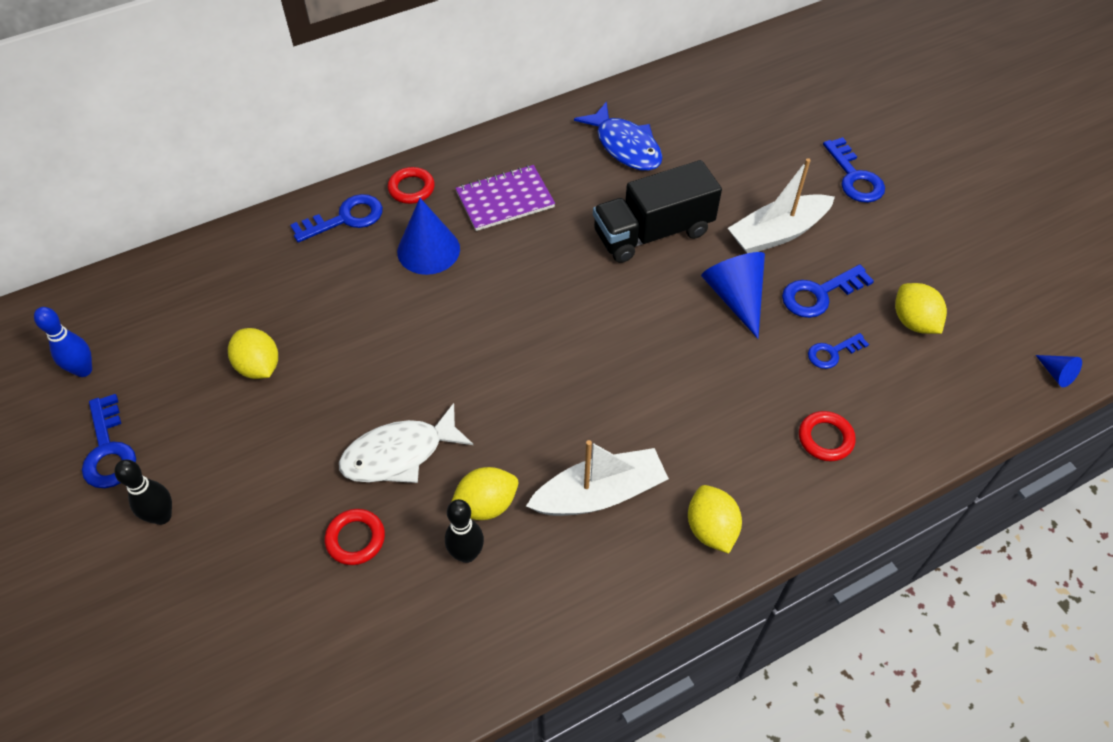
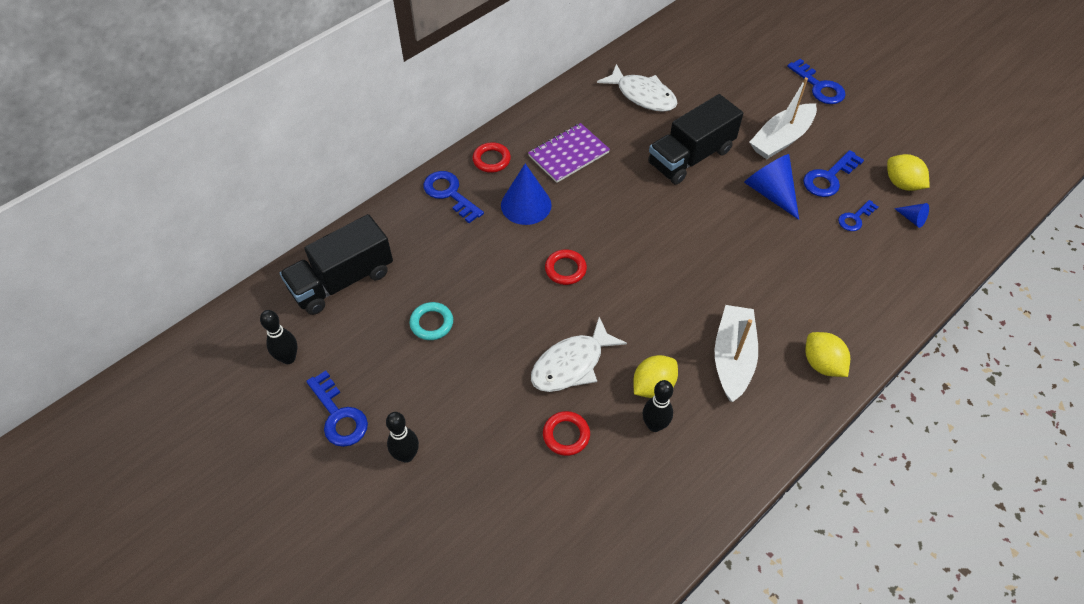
camera: 15 degrees left, 0 degrees up
(83, 370) = (288, 358): blue bowling pin -> black bowling pin
(181, 294) = (342, 281): none -> black truck
(259, 366) = (431, 323): yellow lemon -> turquoise ring
(346, 218) = (449, 194): blue key -> blue key turned 90 degrees counterclockwise
(599, 494) = (732, 358): white boat -> white boat turned 45 degrees counterclockwise
(625, 146) = (642, 95): blue fish -> white fish
(825, 438) = (875, 281): red ring -> red ring (565, 269)
(1056, 374) = (1011, 200): blue cone -> blue cone (912, 219)

